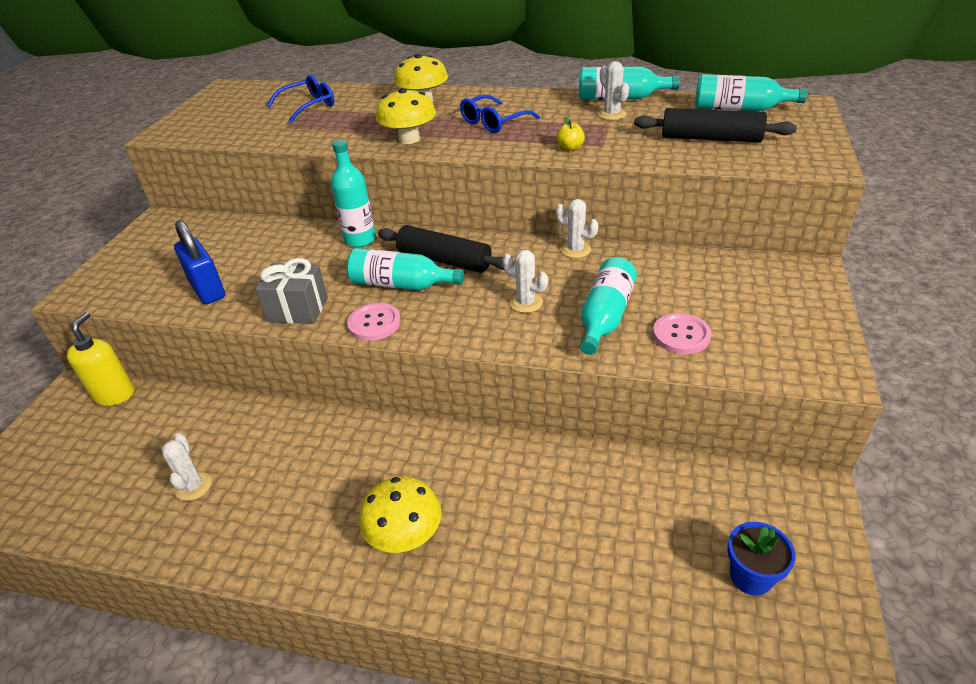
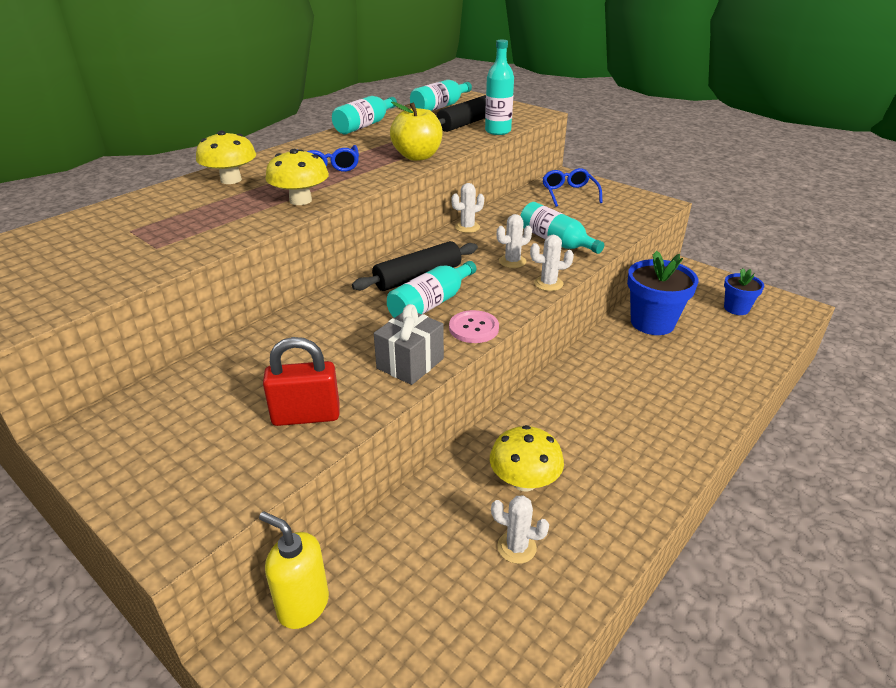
camera: 65 degrees left, 5 degrees down
(207, 290) = (306, 416): blue padlock -> red padlock
(308, 106) = (123, 228): blue glasses -> blue glasses (569, 193)
(360, 239) = (331, 307): turquoise bottle -> turquoise bottle (498, 131)
(405, 535) = (647, 425): yellow mushroom -> yellow mushroom (524, 481)
(570, 148) = (417, 156): yellow apple -> yellow apple, size x2.22
(612, 114) = (386, 134): white cactus -> white cactus (548, 284)
(624, 487) = (652, 323): none -> blue flower pot
(681, 335) = (595, 226): pink button -> none

